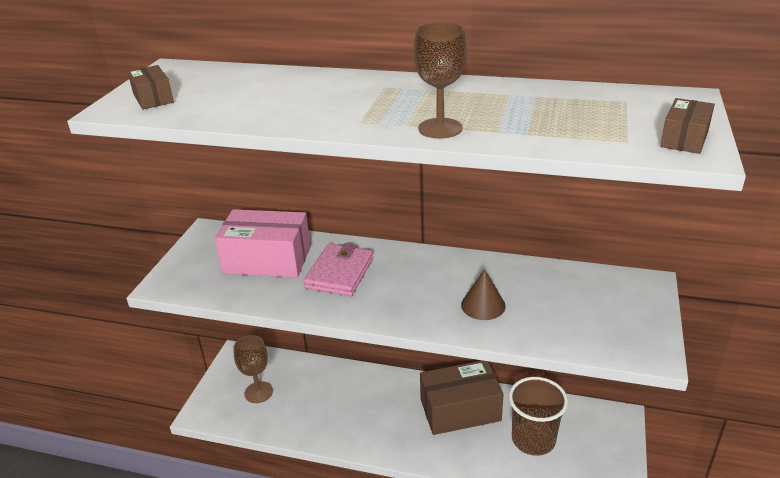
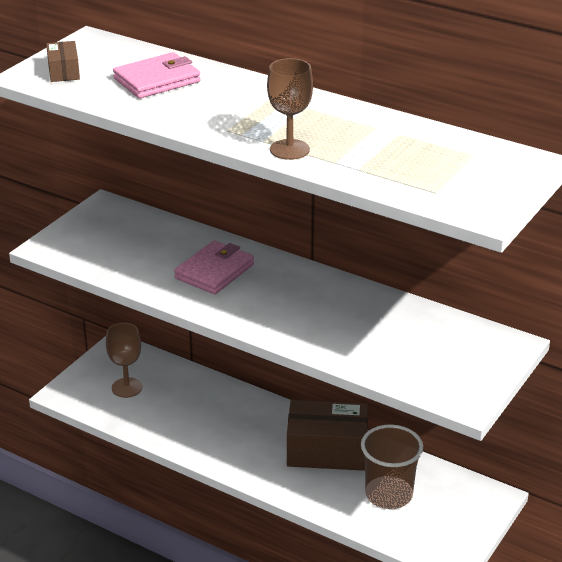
camera: 15 degrees right, 0 degrees up
(257, 90) = (157, 80): none -> pink wallet
(267, 260) = (151, 244): pink box -> none
(483, 305) = (335, 329): brown cone -> none
(684, 139) = (487, 200): brown box -> none

